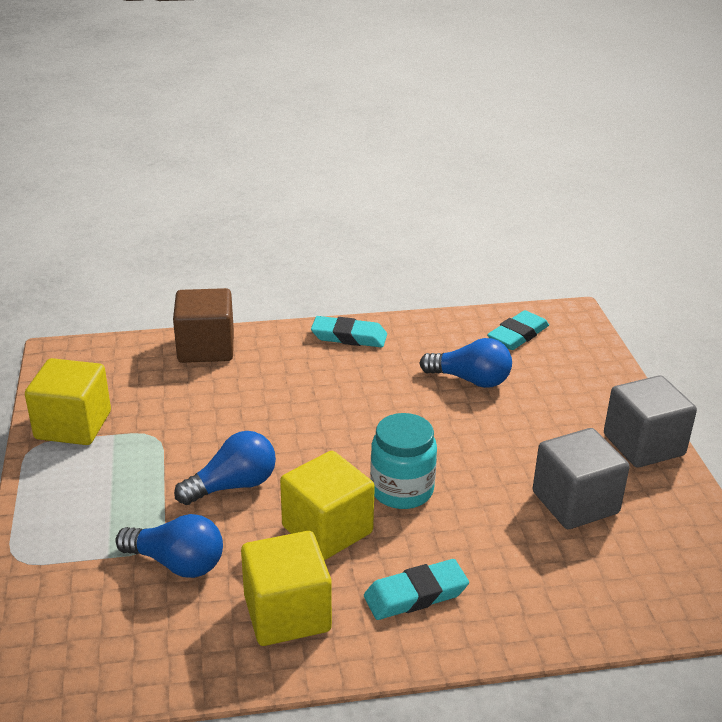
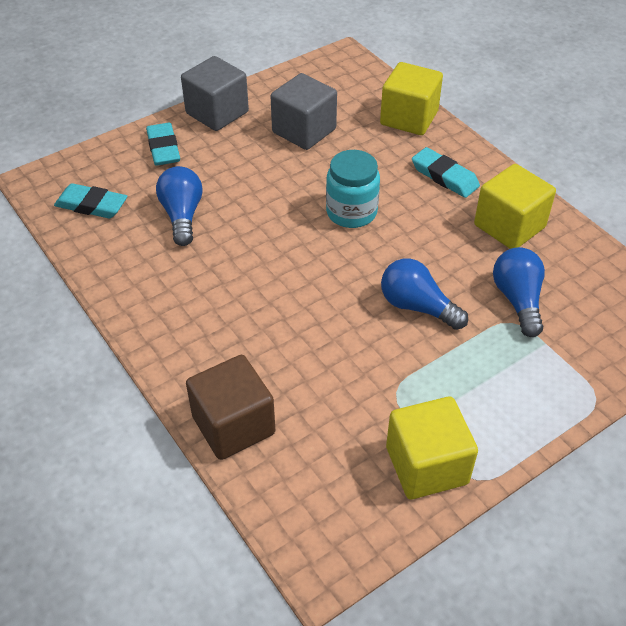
camera: 115 degrees left, 15 degrees up
(327, 530) = (421, 235): yellow cube -> yellow cube (409, 118)
(349, 337) = (151, 317): turquoise eraser -> turquoise eraser (163, 148)

